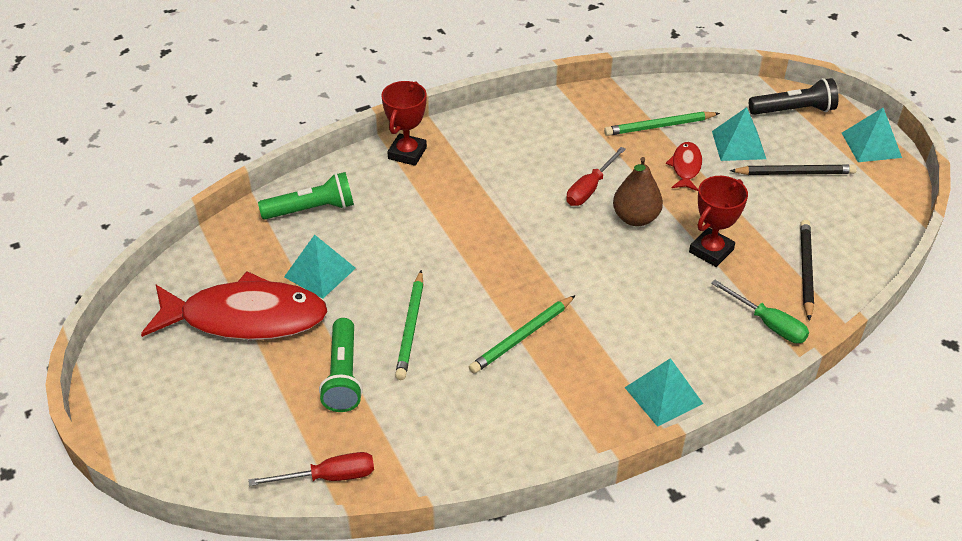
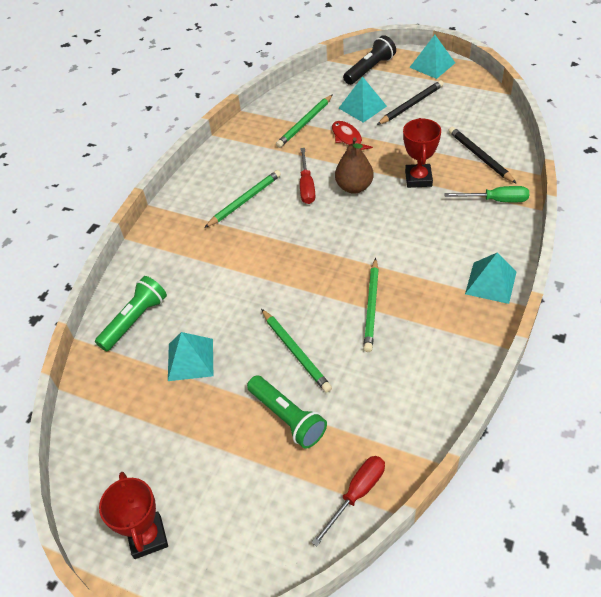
camera: 35 degrees left, 5 degrees up
(245, 318) = (172, 430): red fish -> none
(407, 153) = (161, 238): red trophy -> red trophy (147, 537)
(517, 165) = (245, 200): none -> green pencil

